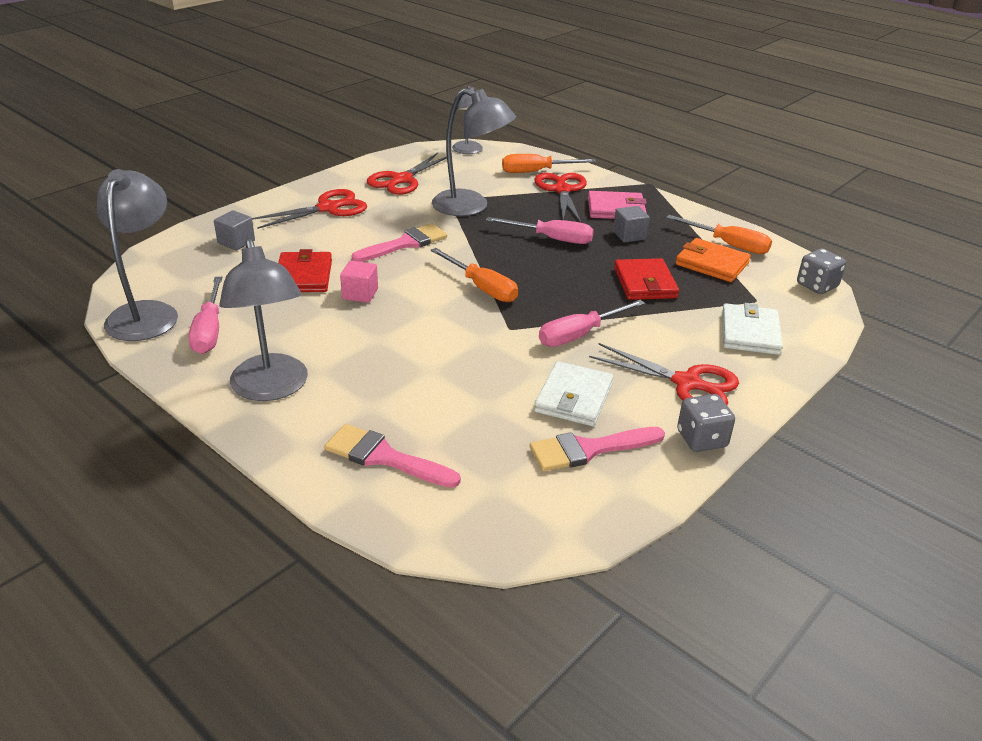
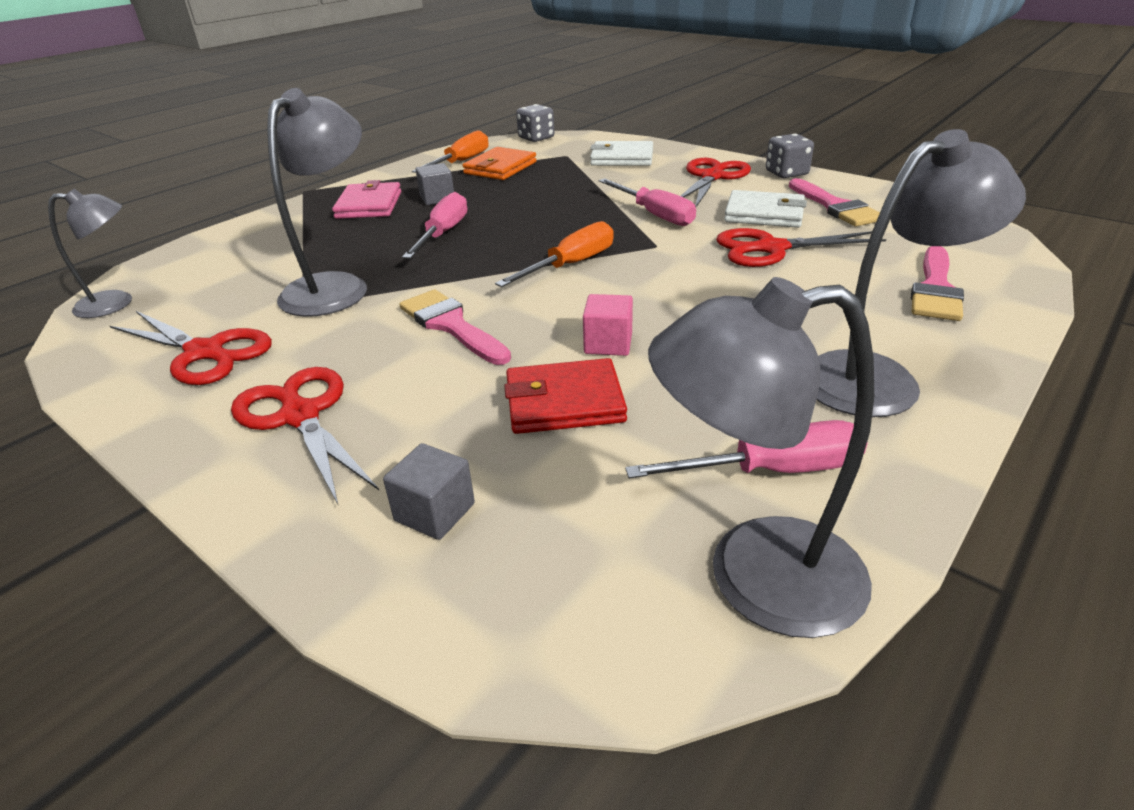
camera: 90 degrees left, 0 degrees up
(536, 172) = (234, 250): orange screwdriver -> none
(562, 190) = (303, 233): red scissors -> red scissors (770, 248)
(644, 283) = (543, 191): red wallet -> none

